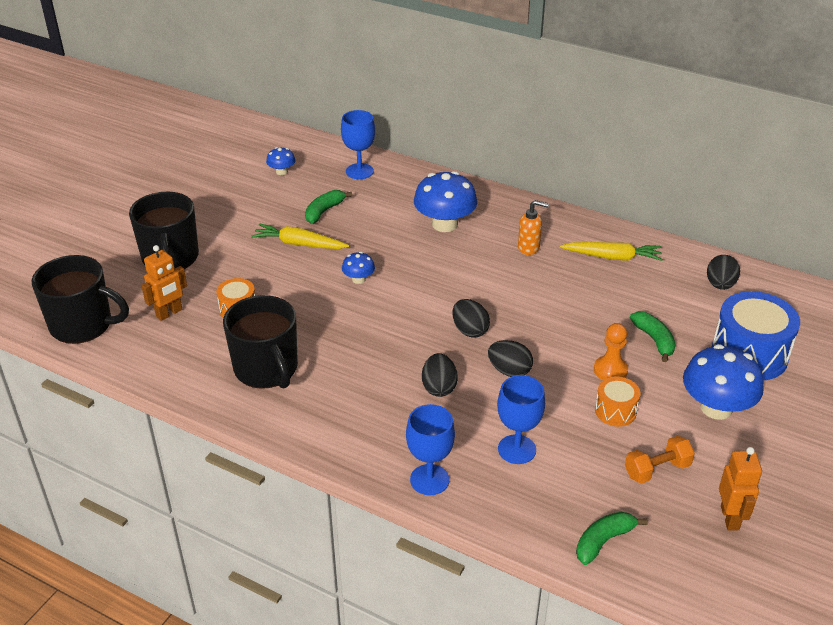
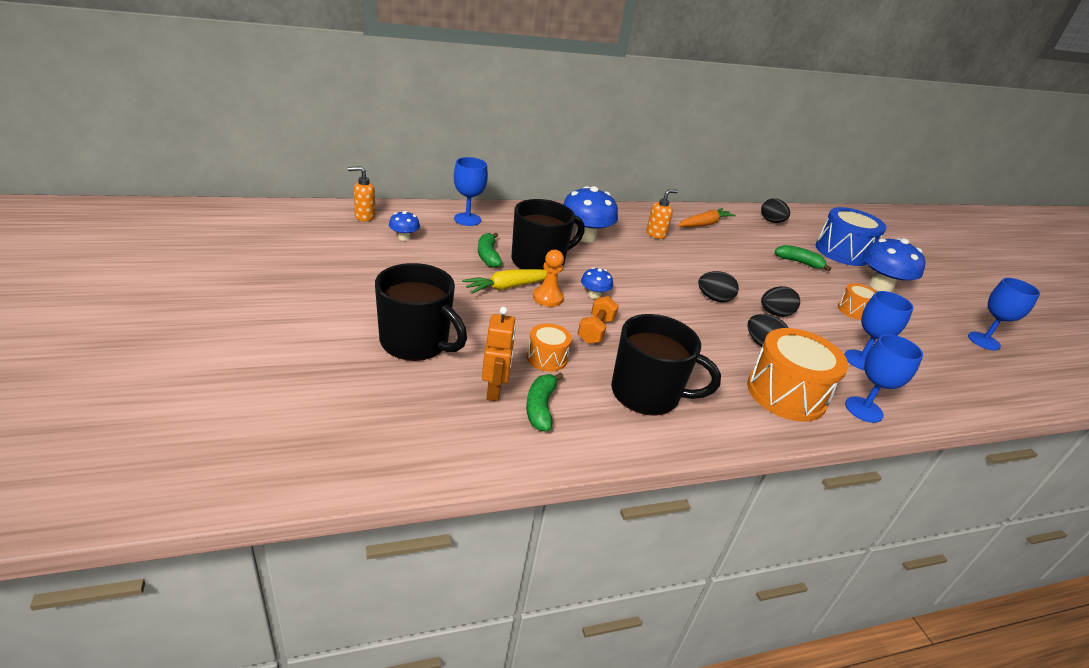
camera: 50 degrees left, 5 degrees down
(83, 325) = (426, 447): black mug -> black mug (539, 261)
(278, 143) = (364, 216): none -> orange soap dispenser
(380, 430) = (786, 394): none -> orange drum
(603, 541) = (979, 389): green banana -> green banana (540, 407)
(610, 370) = (812, 288): orange pawn -> orange pawn (548, 298)
(612, 257) = (704, 224): yellow carrot -> orange carrot
(657, 470) = (922, 333): orange dumbbell -> orange dumbbell (595, 330)
(730, 518) = (984, 341): orange robot -> blue goblet

